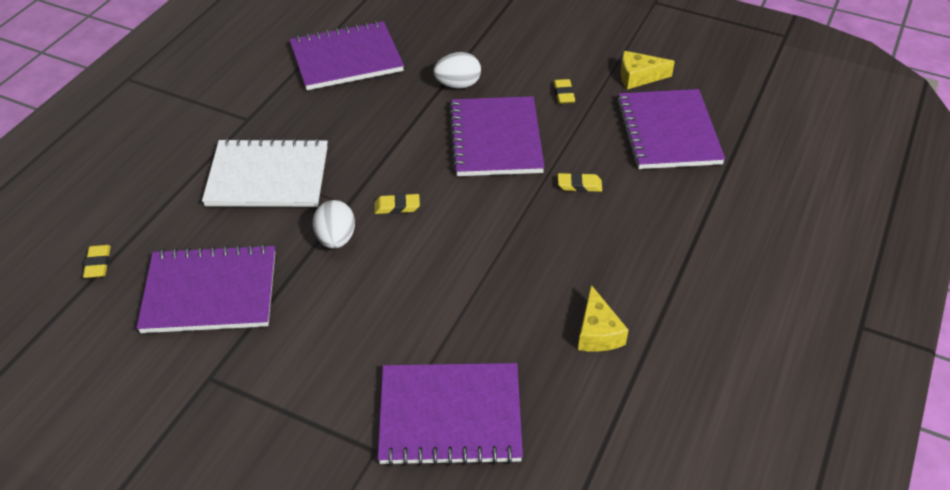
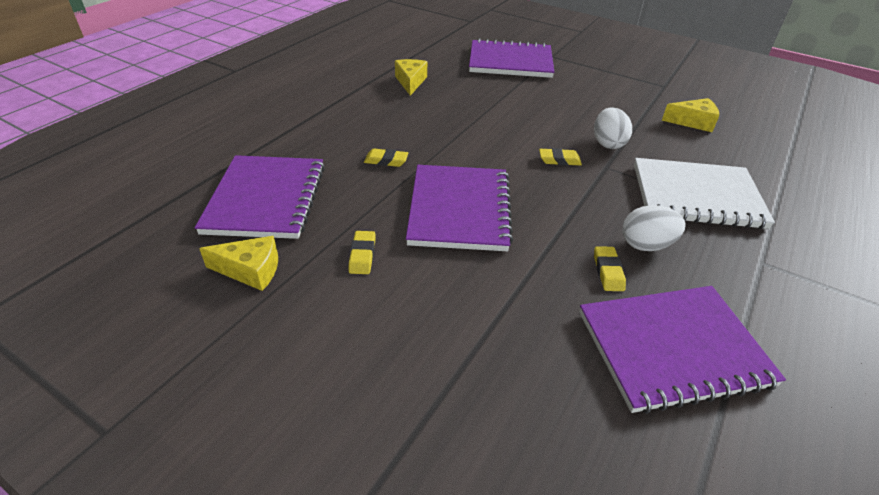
camera: 175 degrees left, 5 degrees down
(98, 264) = (799, 145): yellow eraser -> yellow eraser (608, 271)
(210, 292) = (693, 122): purple notebook -> yellow cheese
(458, 85) = (499, 284): white egg -> white egg (646, 245)

